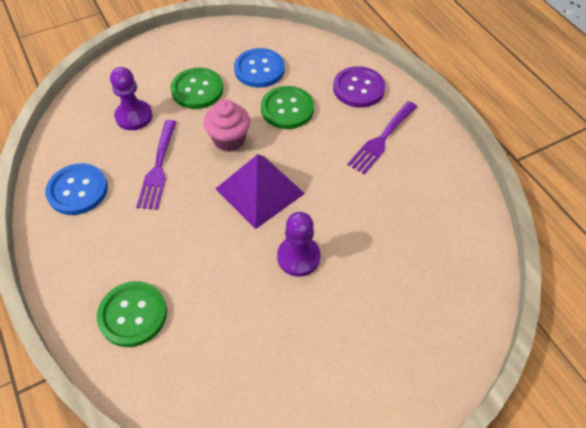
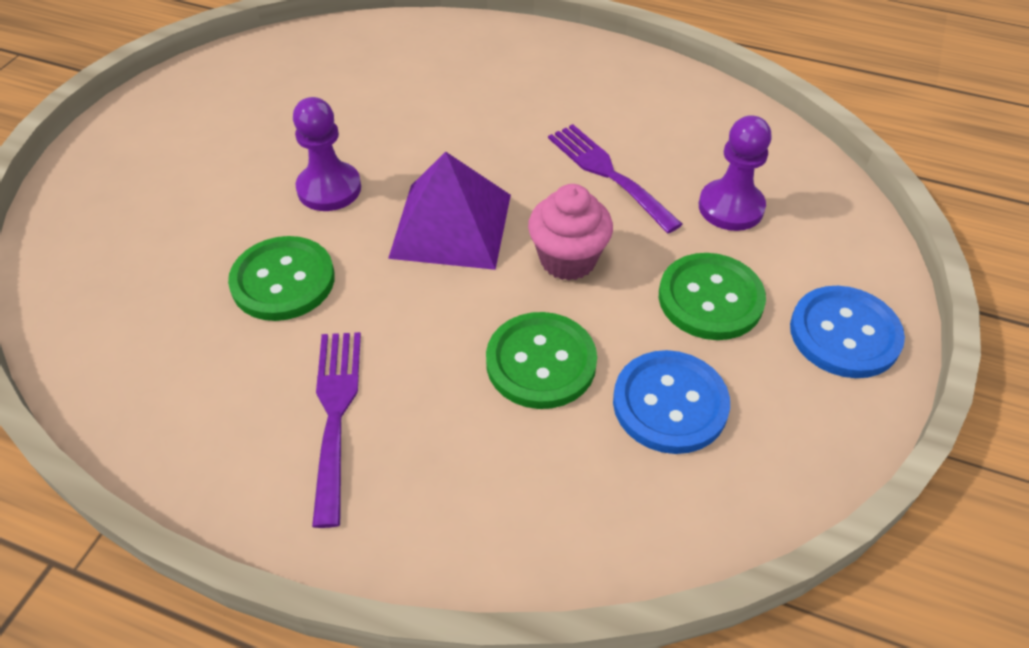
camera: 140 degrees right, 5 degrees down
(78, 190) = (658, 104): blue button -> blue button (844, 334)
(133, 314) = (453, 59): green button -> green button (283, 281)
(358, 88) = (459, 494): purple button -> none

